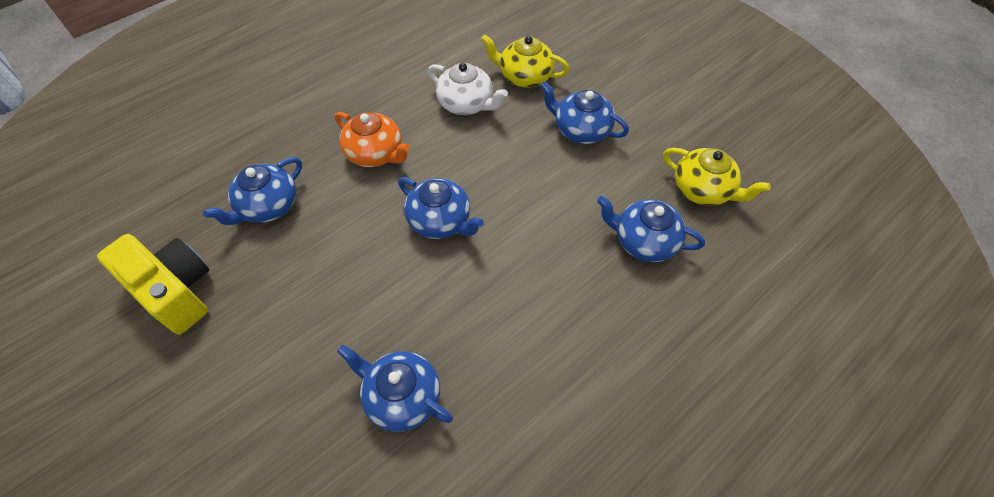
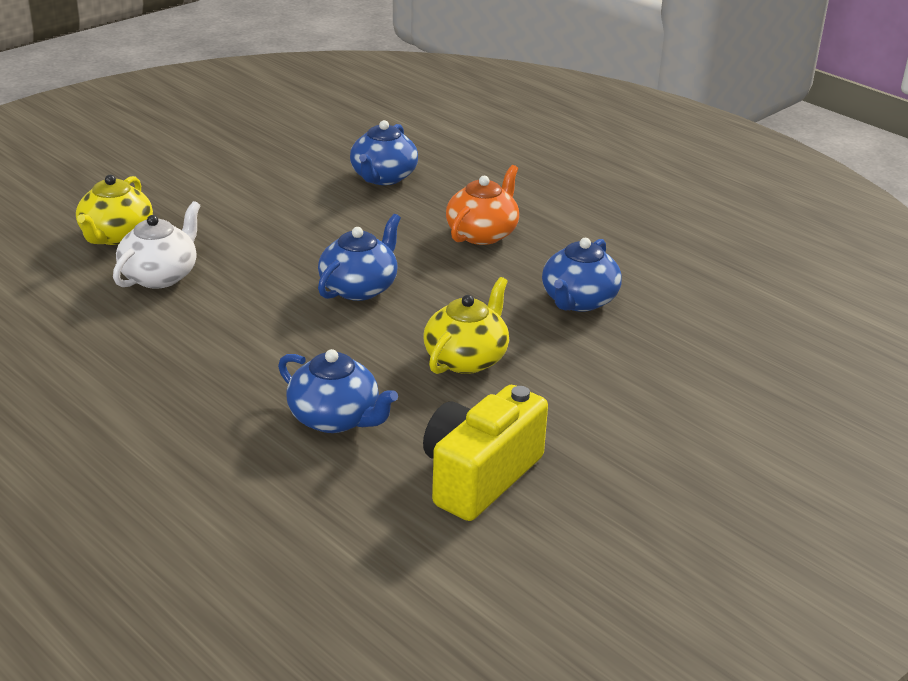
camera: 95 degrees left, 25 degrees down
(375, 153) = (244, 340): orange teapot -> orange teapot (482, 233)
(581, 130) = (222, 203): blue teapot -> none
(703, 190) = (317, 145): yellow teapot -> yellow teapot (466, 358)

